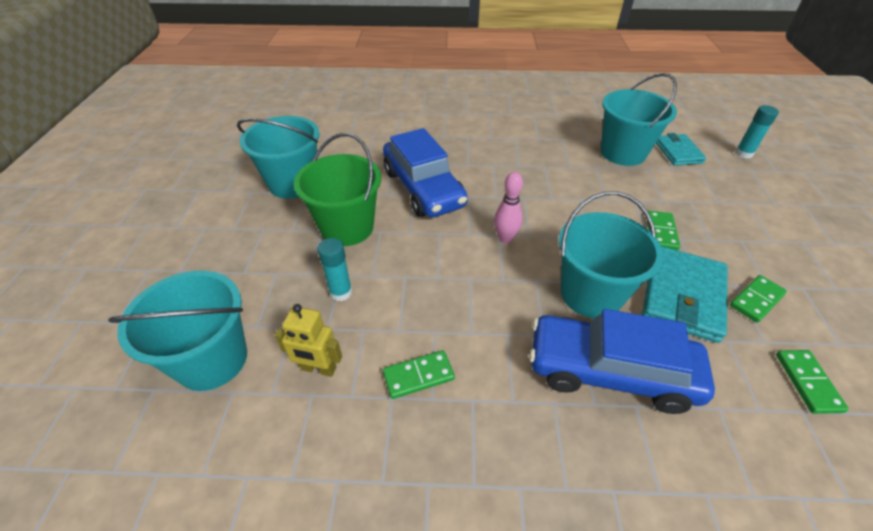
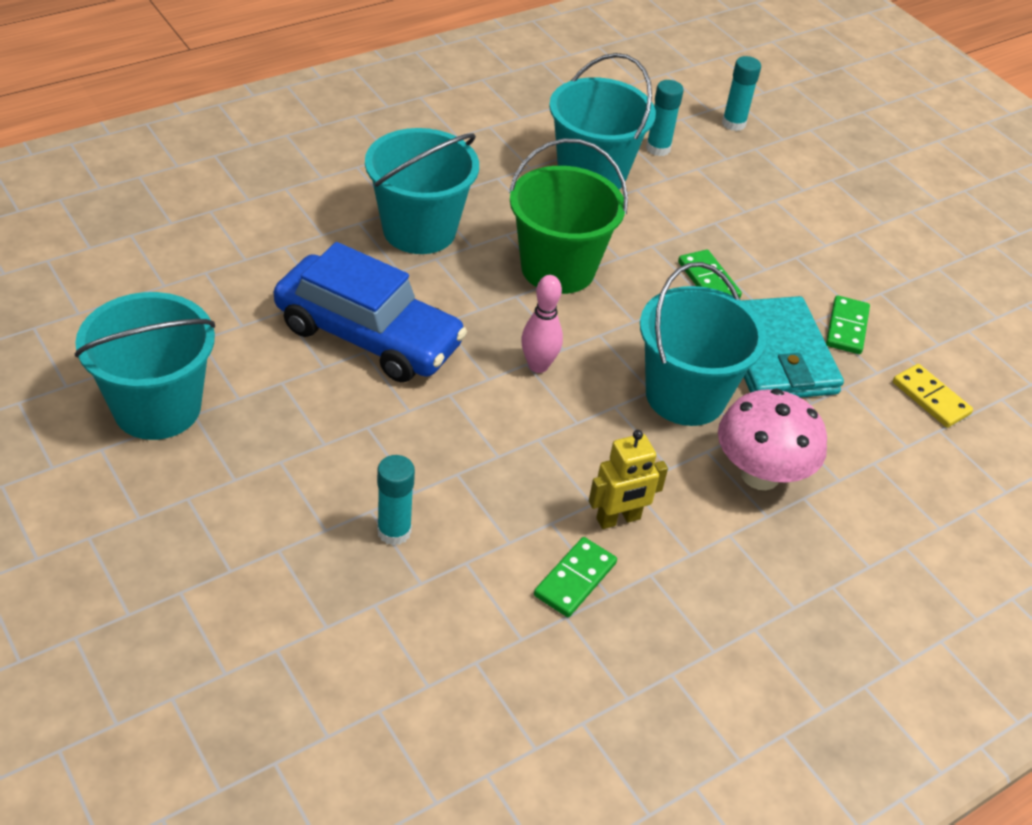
camera: 40 degrees left, 0 degrees up
(212, 360) = (312, 692): turquoise bucket -> turquoise bucket (419, 230)
(318, 369) = (456, 631): yellow robot -> yellow robot (618, 519)
(347, 227) = (314, 441): green bucket -> green bucket (558, 268)
(610, 371) = (760, 475): blue car -> pink mushroom
(678, 152) = (658, 148): turquoise wallet -> turquoise glue stick
(807, 382) = (930, 398): green domino -> yellow domino

